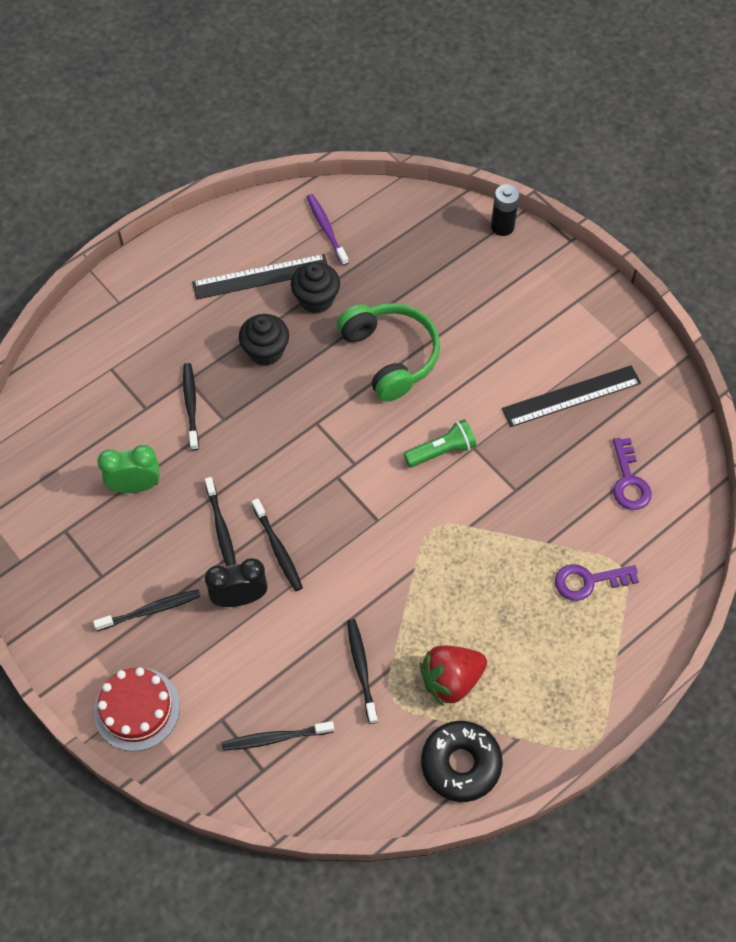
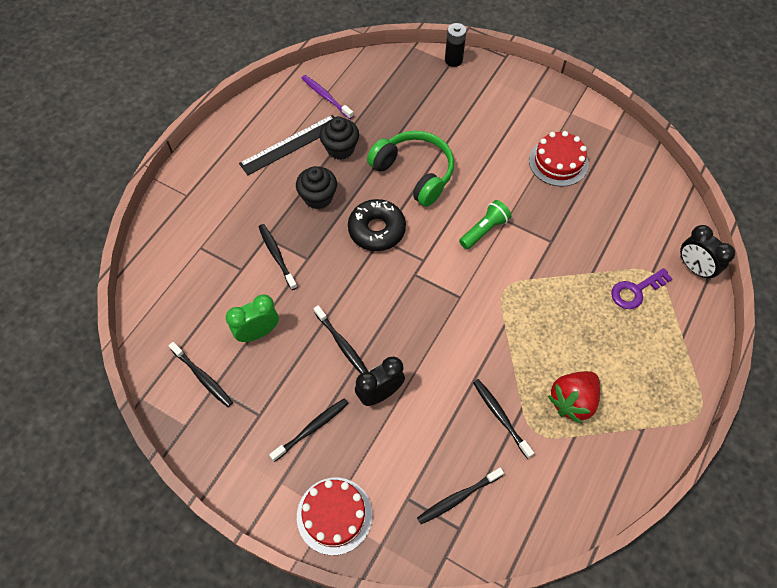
camera: 20 degrees left, 0 degrees up
(278, 549) = (393, 344): black toothbrush -> black toothbrush (202, 377)
(461, 764) = (611, 465): black donut -> black donut (376, 230)
(571, 396) = (558, 162): black ruler -> red cake
(629, 481) = (628, 209): purple key -> none
(674, 578) = (694, 268): none -> black clock

